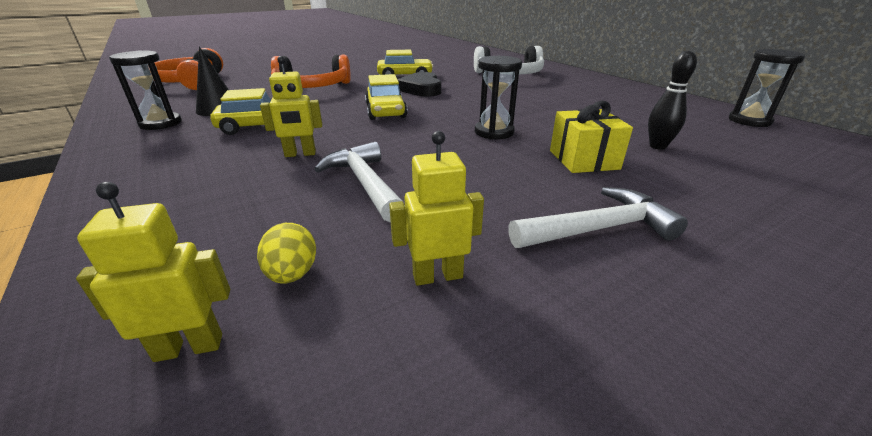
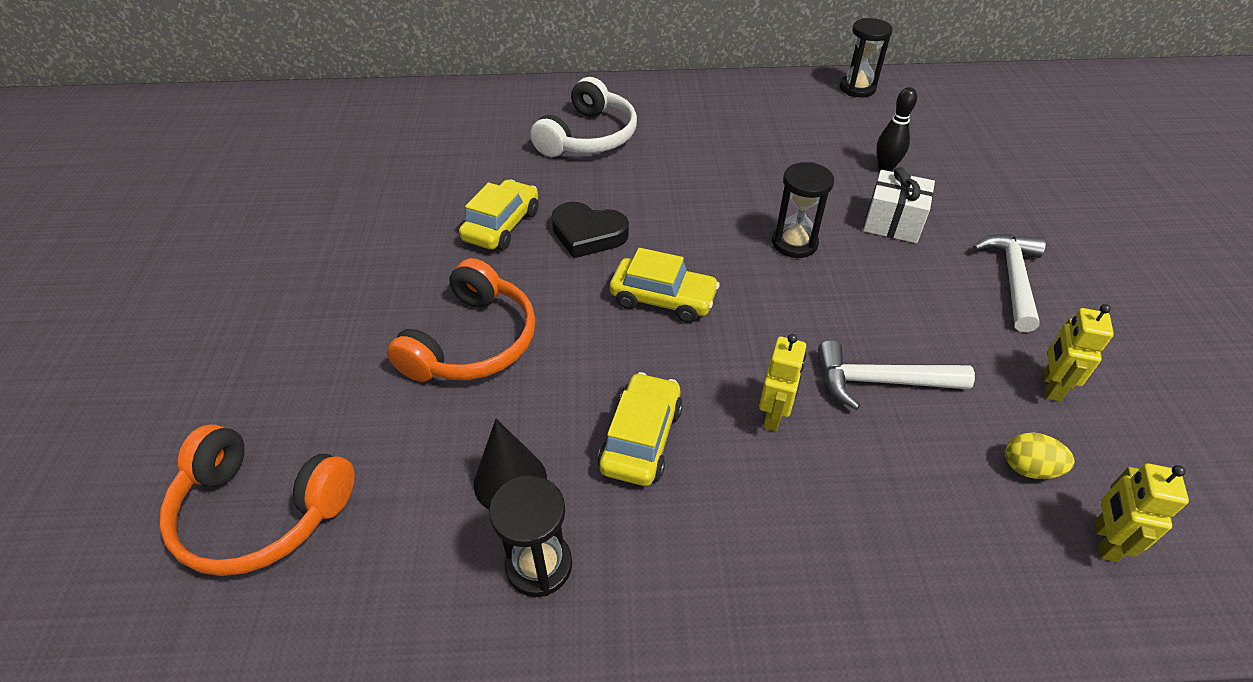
camera: 60 degrees left, 15 degrees up
(583, 160) = (893, 222): yellow gift -> white gift

